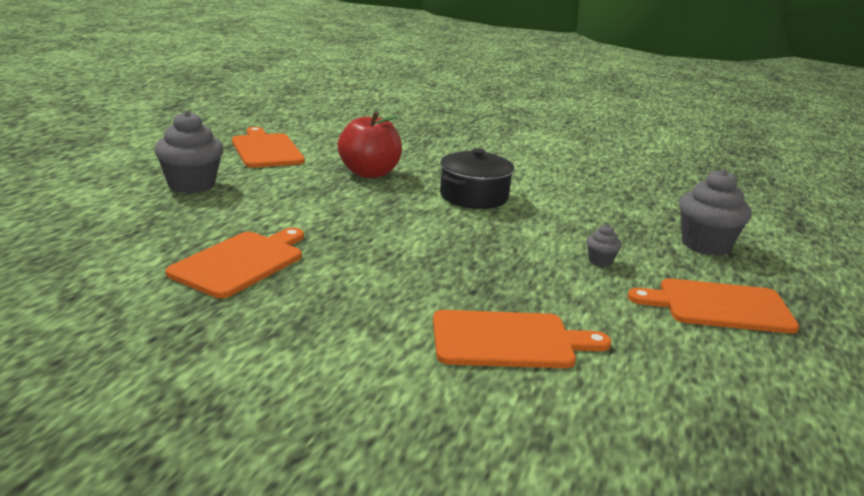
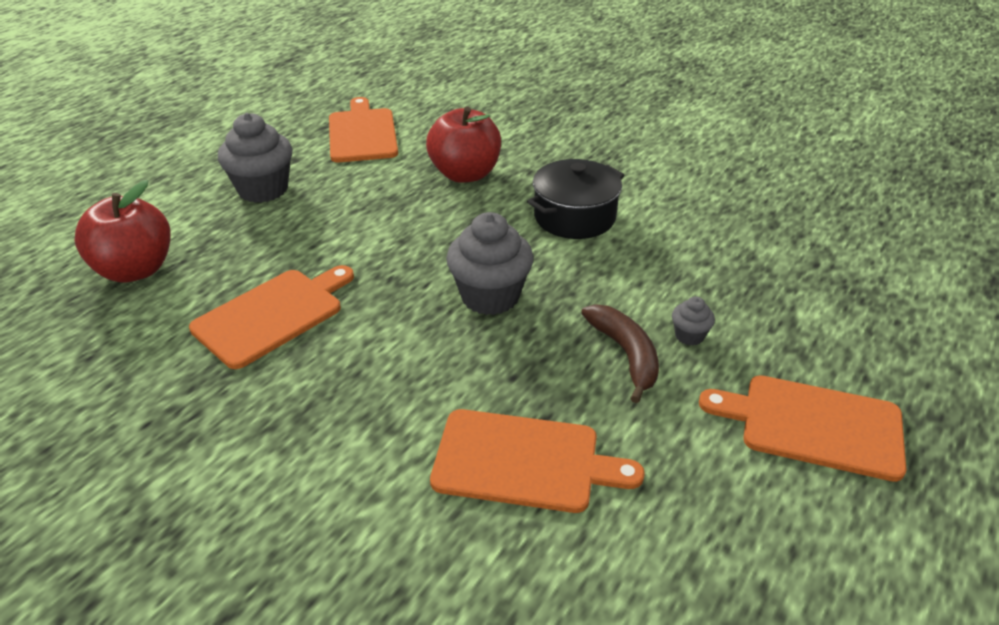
camera: 15 degrees right, 15 degrees up
(91, 238) = (135, 270): none -> red apple
(557, 274) = (625, 354): none -> brown banana
(705, 245) = (841, 314): grey cupcake -> grey cupcake (490, 296)

